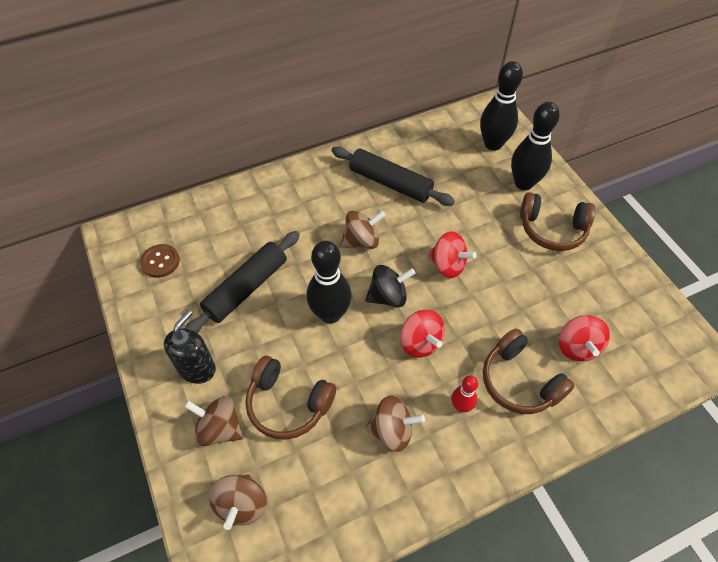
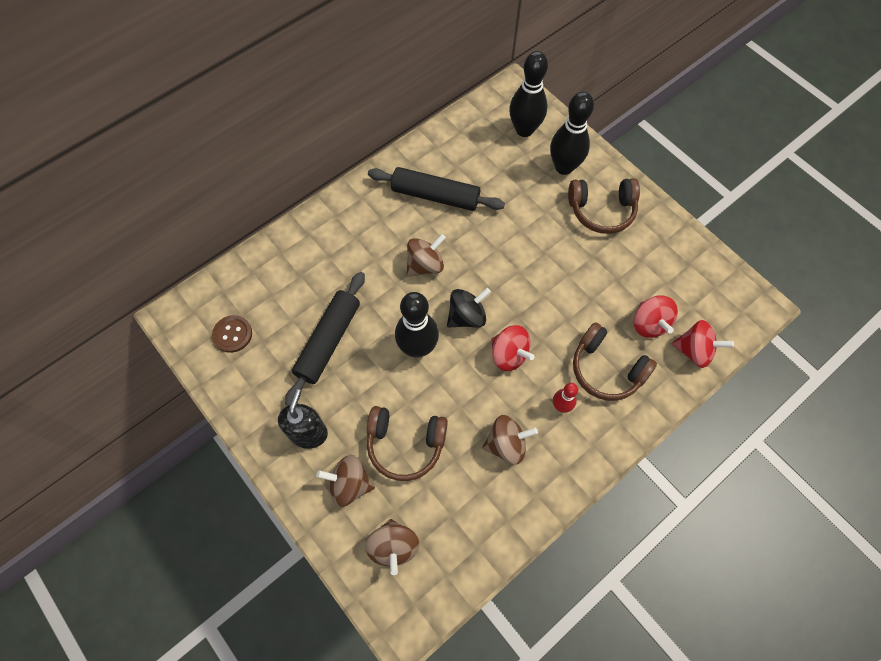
camera: 15 degrees left, 10 degrees up
(448, 265) = (514, 271): red spinning top -> red spinning top (694, 351)

